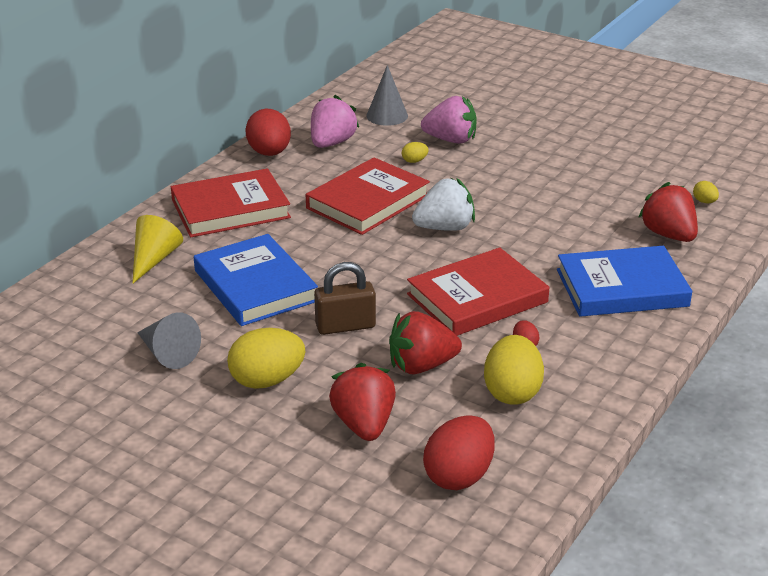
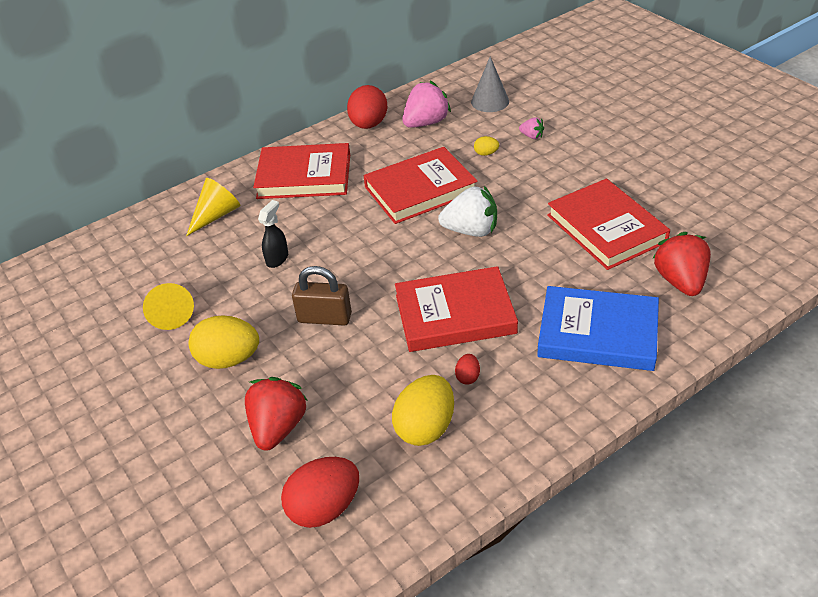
camera: 25 degrees right, 10 degrees up
(167, 353) = (170, 312): grey cone -> yellow cone
(255, 286) = (277, 259): blue book -> black spray bottle
(421, 366) = (363, 377): red strawberry -> none
(451, 140) = (531, 136): pink strawberry -> pink strawberry, size x0.48
(574, 205) = (606, 228): none -> red book
(704, 202) = (740, 249): yellow egg -> none

